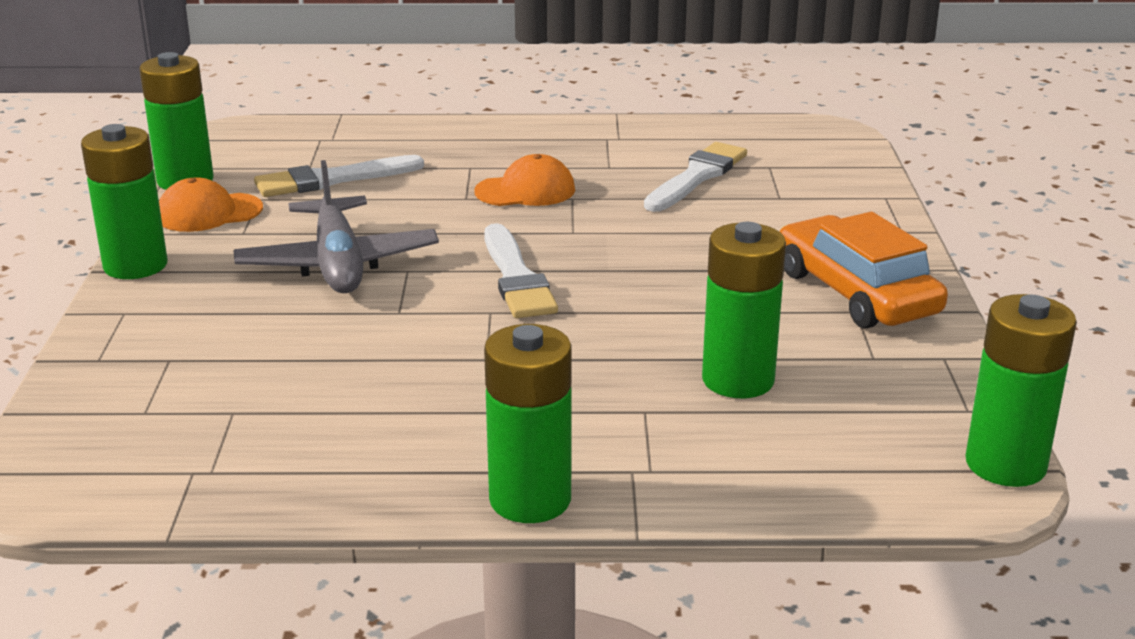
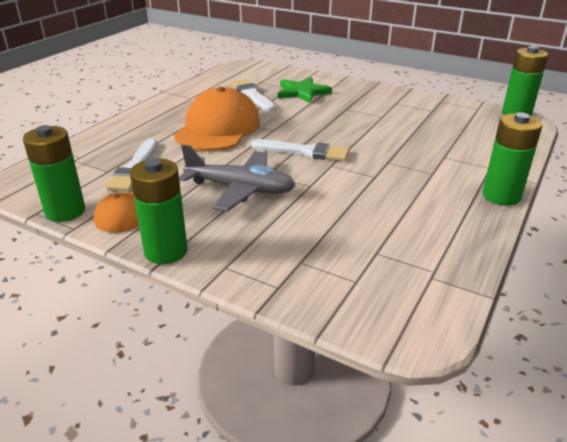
camera: 60 degrees left, 5 degrees up
(525, 191) = (218, 128): orange cap -> orange cap, size x1.91
(738, 380) = (433, 135): green battery -> none
(774, 212) = (302, 92): none -> green star
(856, 292) = (382, 99): orange car -> none

